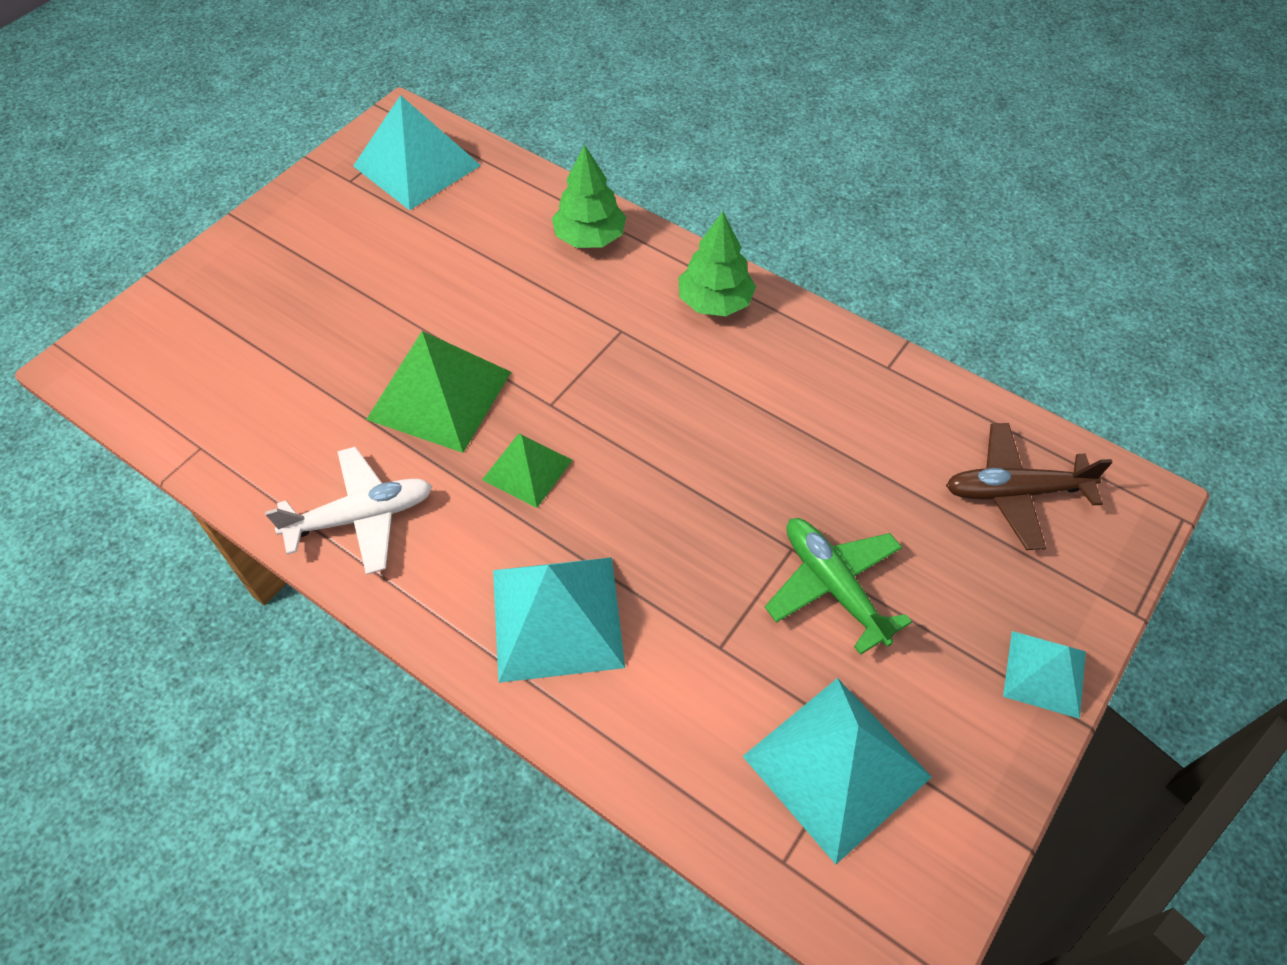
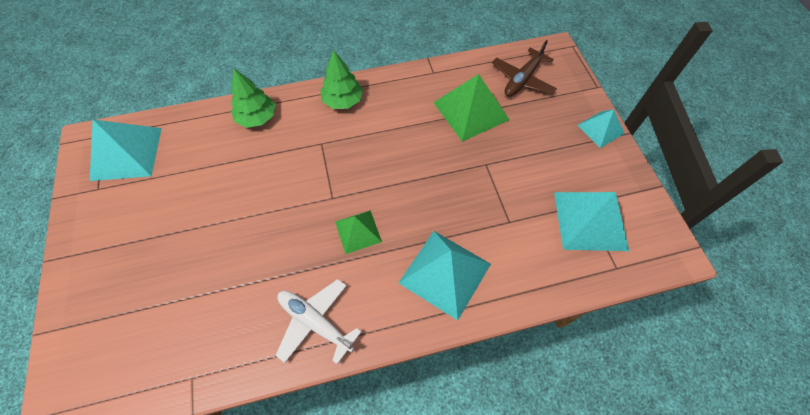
camera: 50 degrees left, 5 degrees up
(361, 517) = (315, 322): white plane -> white plane turned 75 degrees counterclockwise
(440, 395) = (279, 239): green pyramid -> green pyramid (471, 111)
(833, 586) = (514, 163): green plane -> none

